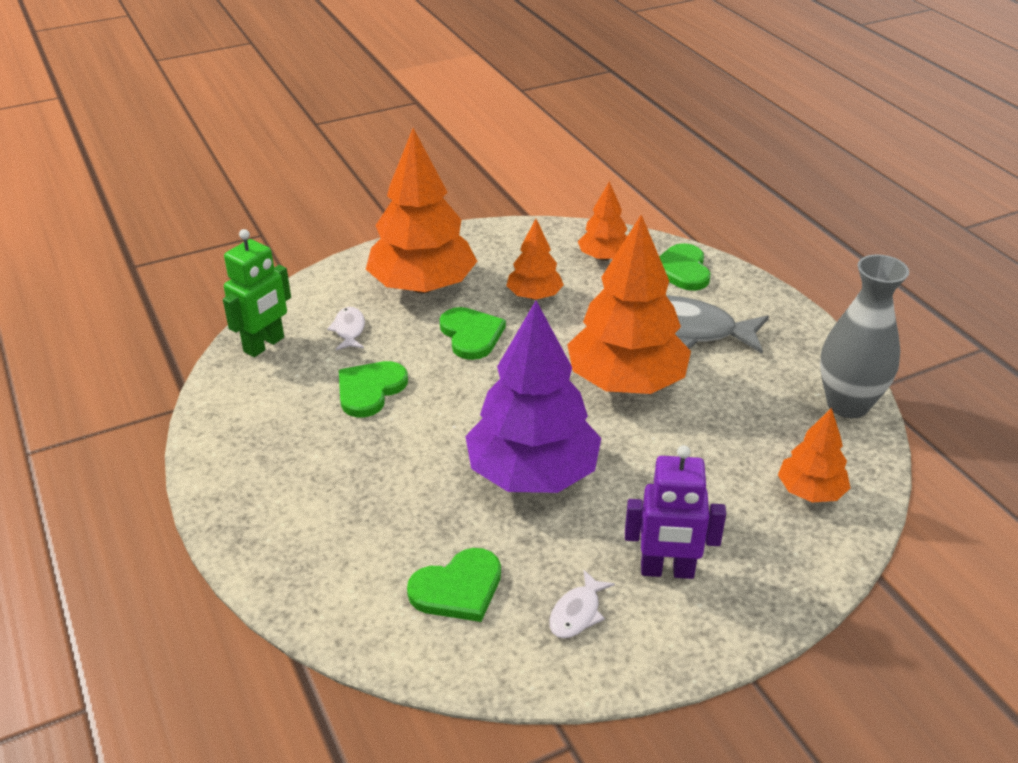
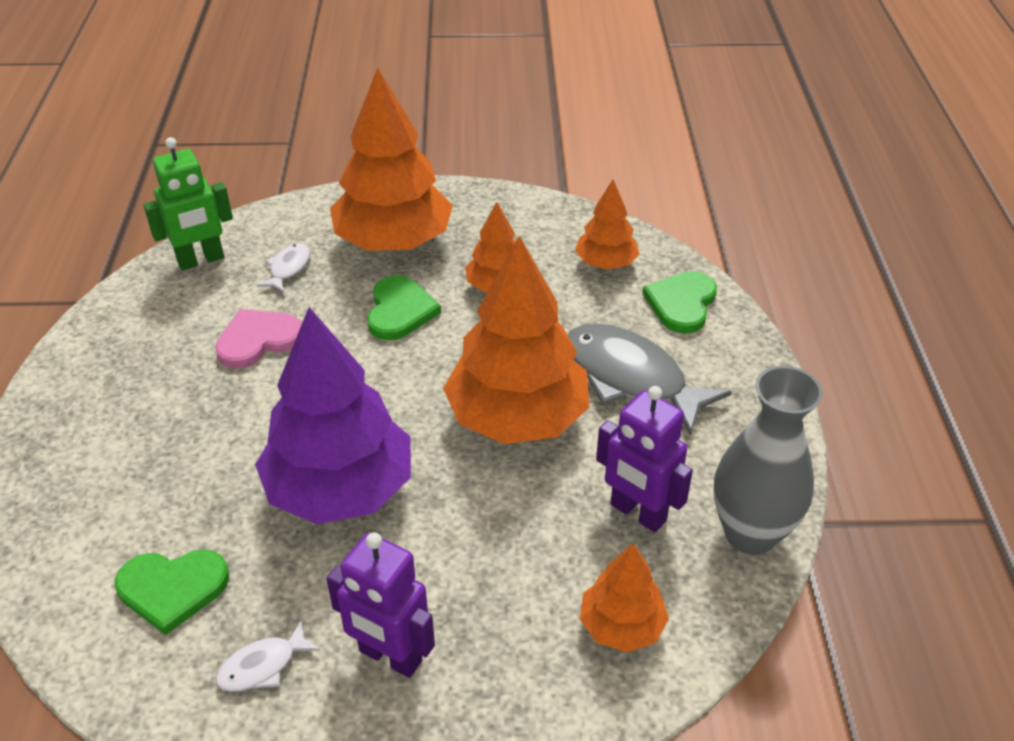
camera: 25 degrees right, 5 degrees up
(370, 390) = (258, 340): green heart -> pink heart
(763, 417) = (637, 513): none -> purple robot

